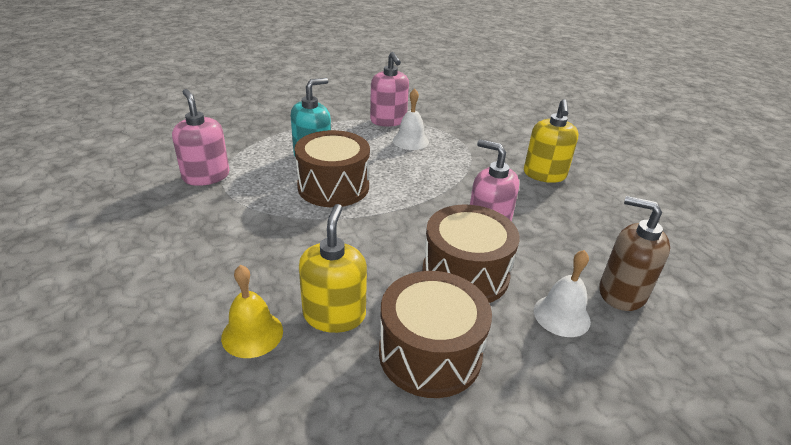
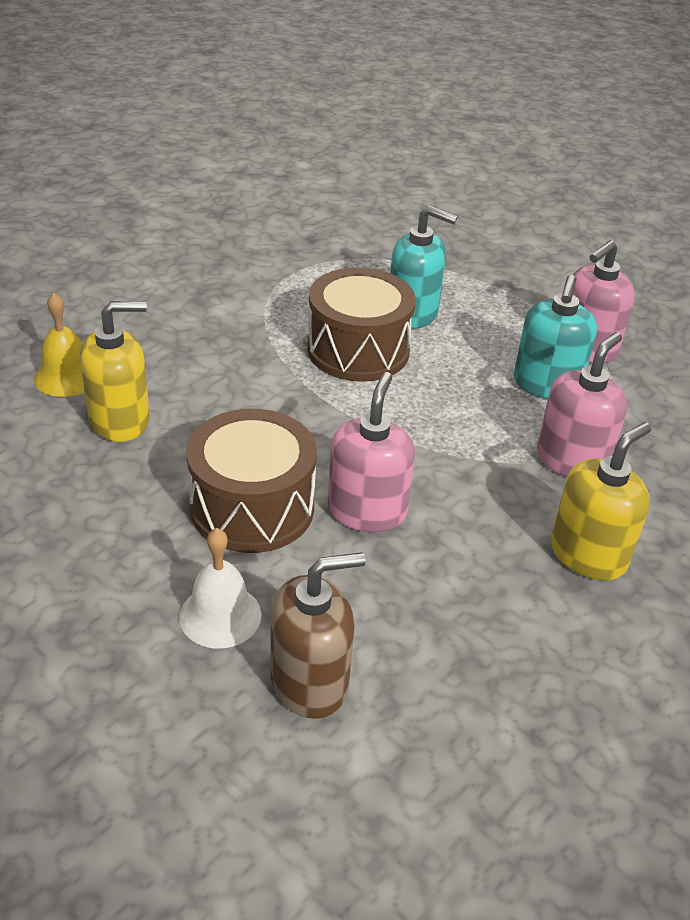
camera: 65 degrees right, 5 degrees up
(206, 176) = (300, 256): pink soap dispenser -> pink soap dispenser (571, 460)
(410, 141) = (546, 384): white bell -> turquoise soap dispenser
(430, 353) = (95, 505): brown drum -> none
(544, 174) = (588, 554): yellow soap dispenser -> yellow soap dispenser turned 150 degrees clockwise
(621, 293) = (310, 682): brown soap dispenser -> brown soap dispenser turned 60 degrees clockwise

